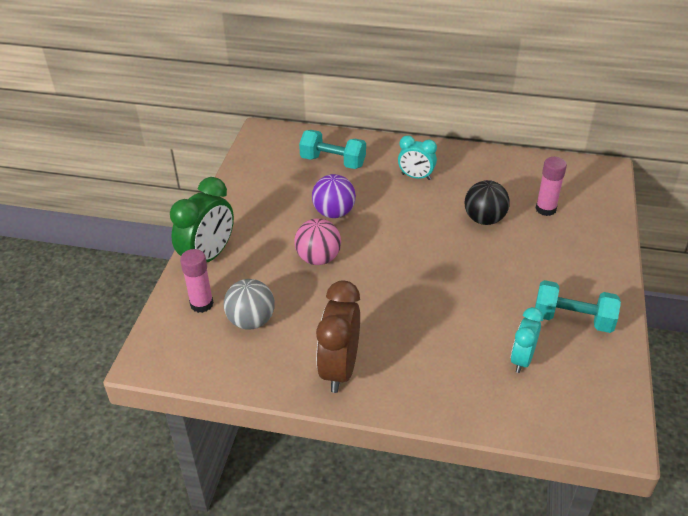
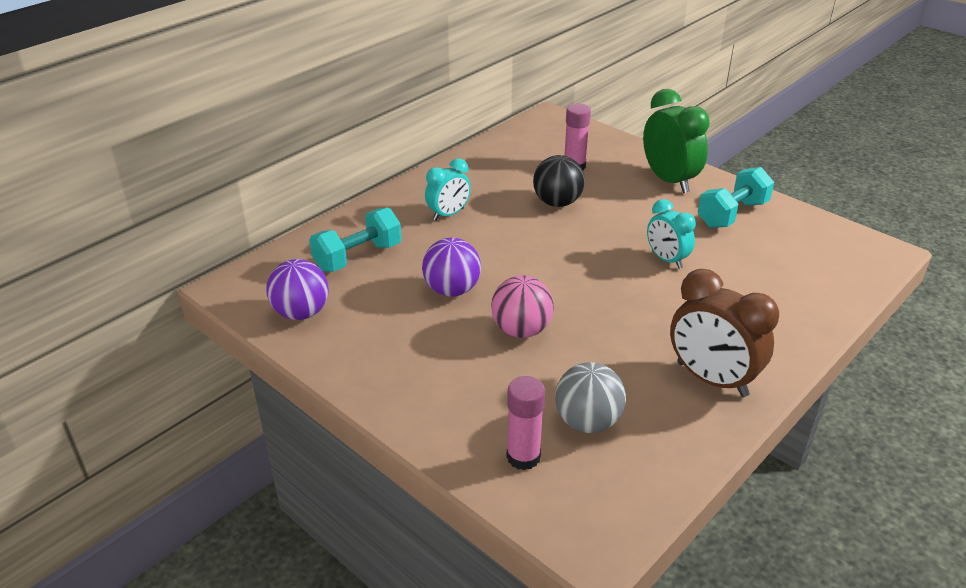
camera: 60 degrees left, 5 degrees down
(208, 256) = (435, 420): green clock -> green clock (669, 180)
(262, 166) = (301, 313): none -> purple ball
(522, 359) = (766, 261): turquoise clock -> turquoise clock (666, 259)

